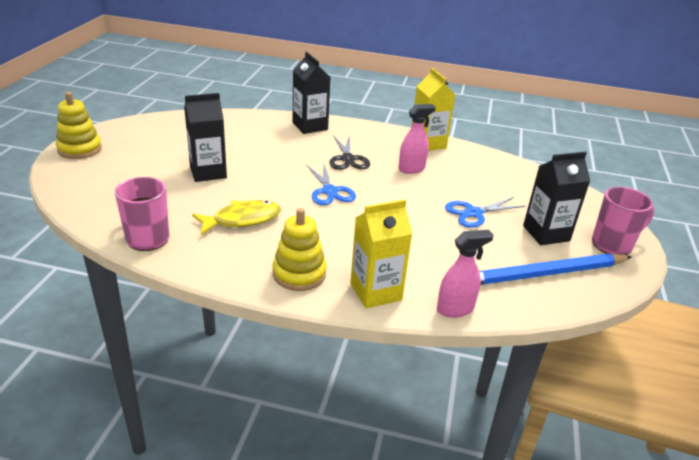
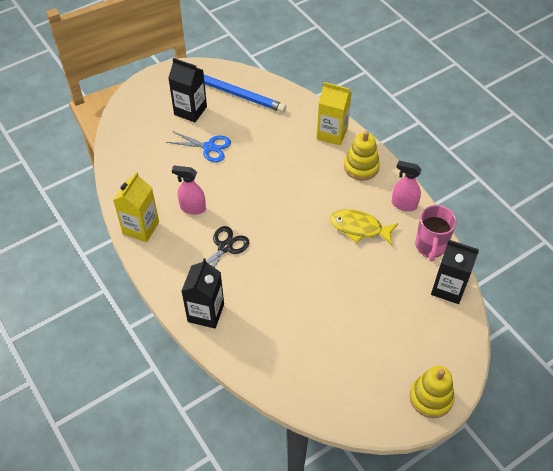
camera: 135 degrees left, 20 degrees up
(208, 172) = (345, 295): black carton -> black carton (448, 288)
(330, 191) = (277, 220): blue scissors -> none
(455, 309) = (304, 103): pink spray bottle -> pink spray bottle (403, 204)
(613, 244) = (167, 84): pink mug -> none

